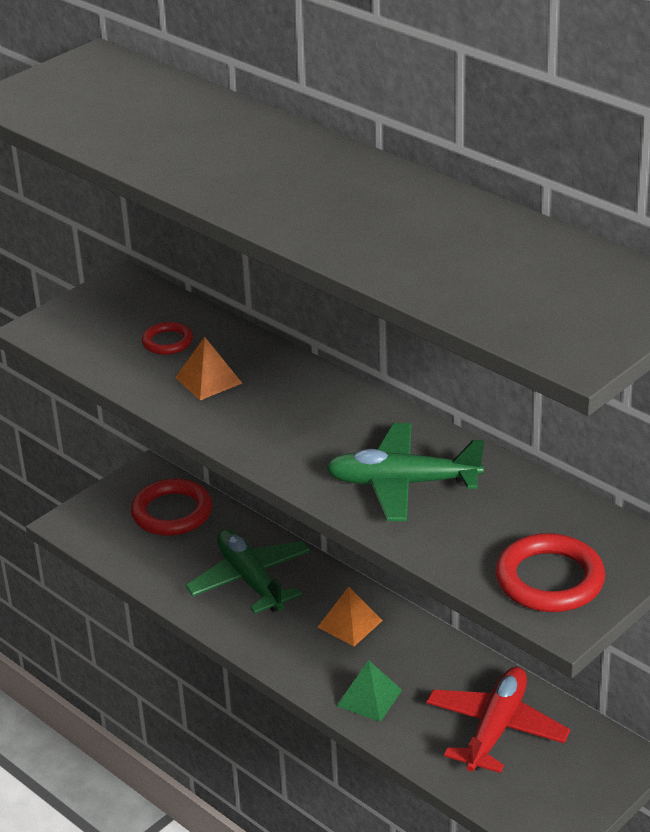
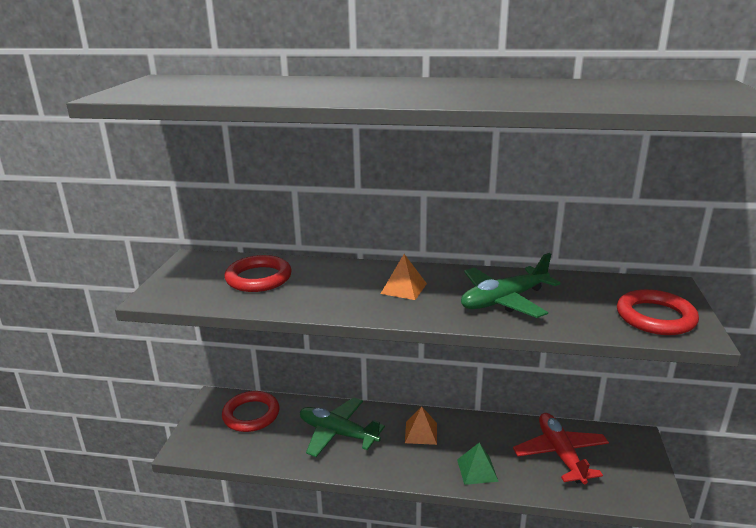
camera: 35 degrees left, 10 degrees down
(167, 342) = (258, 278): red ring -> red ring, size x1.75
(208, 380) = (312, 289): orange pyramid -> orange pyramid (403, 288)

